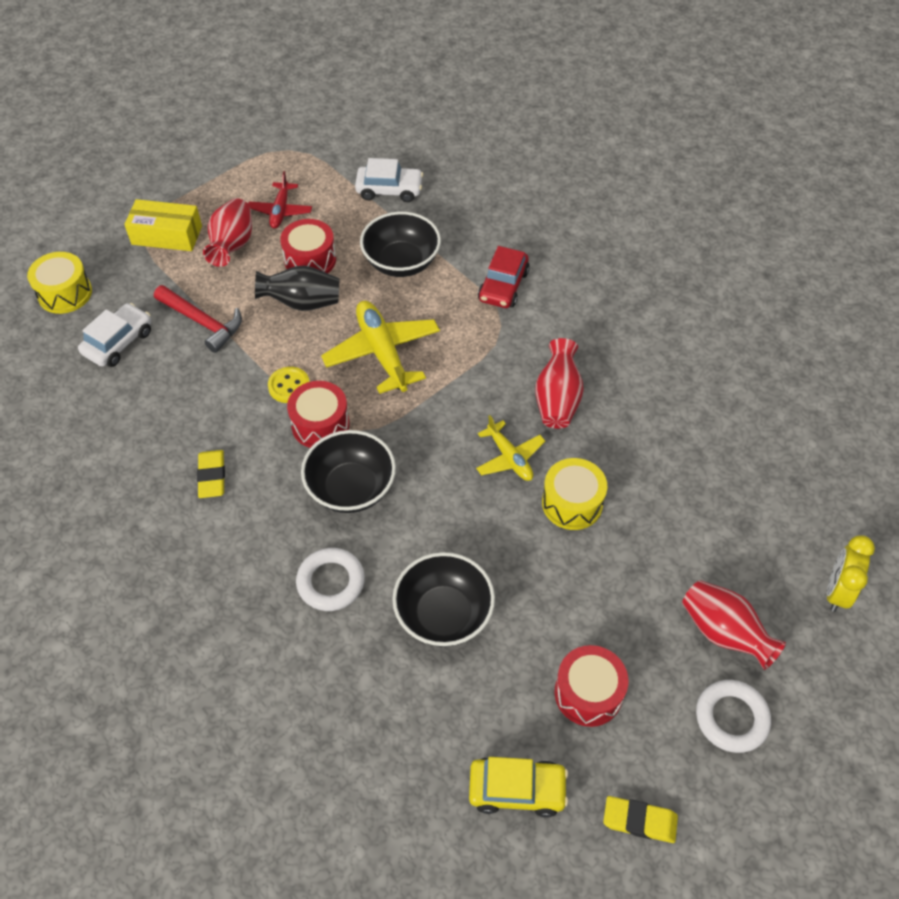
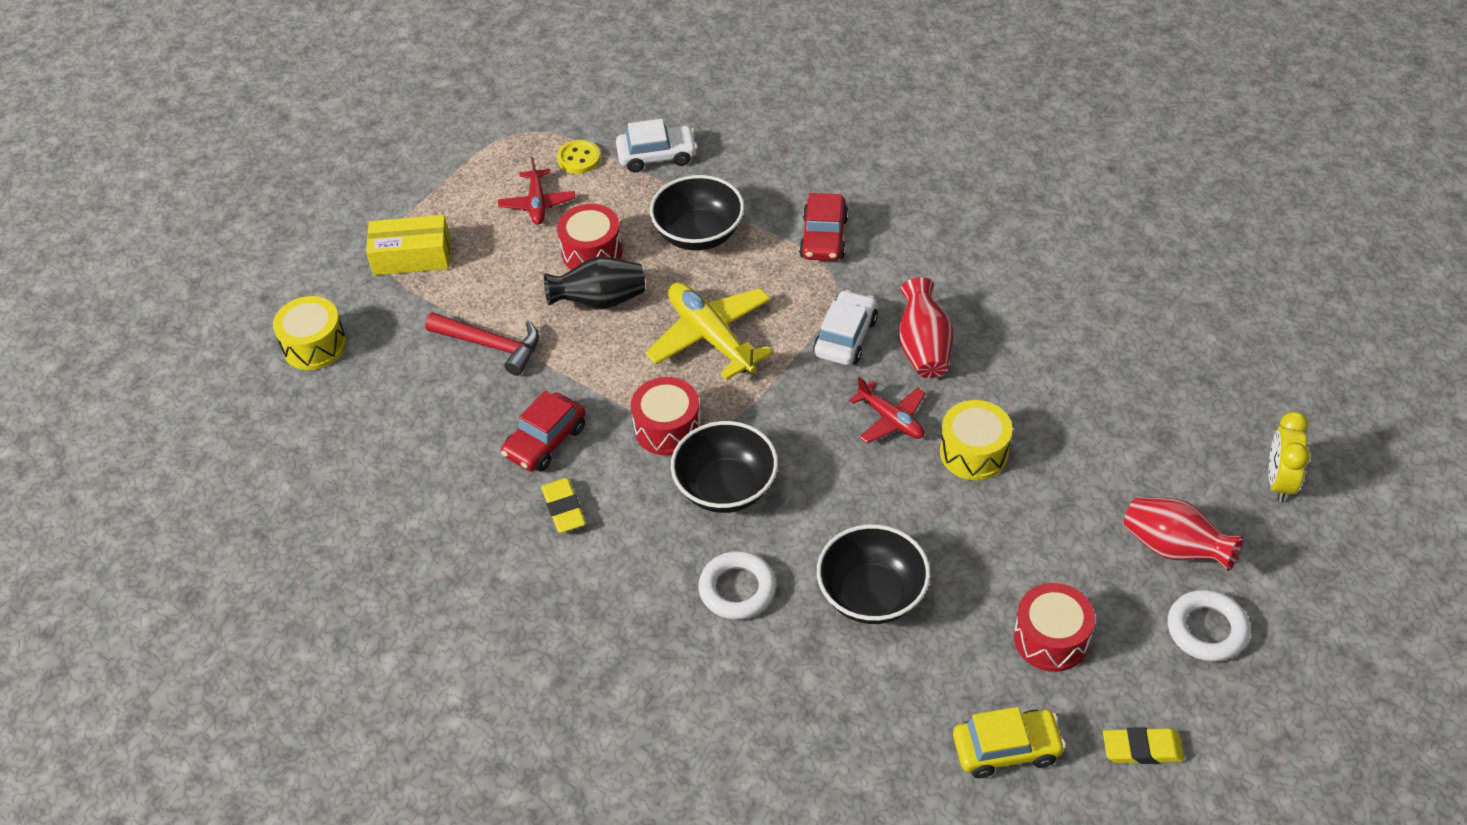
camera: 10 degrees left, 5 degrees down
(118, 342) = (400, 387): white car -> white car (845, 337)
(217, 414) = (545, 441): none -> red car
(232, 245) = (494, 253): red vase -> none
(289, 386) = (617, 394): yellow button -> yellow button (579, 158)
(509, 458) = (891, 419): yellow plane -> red plane

